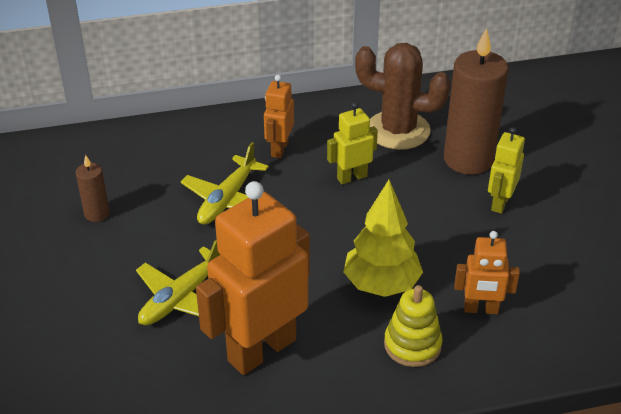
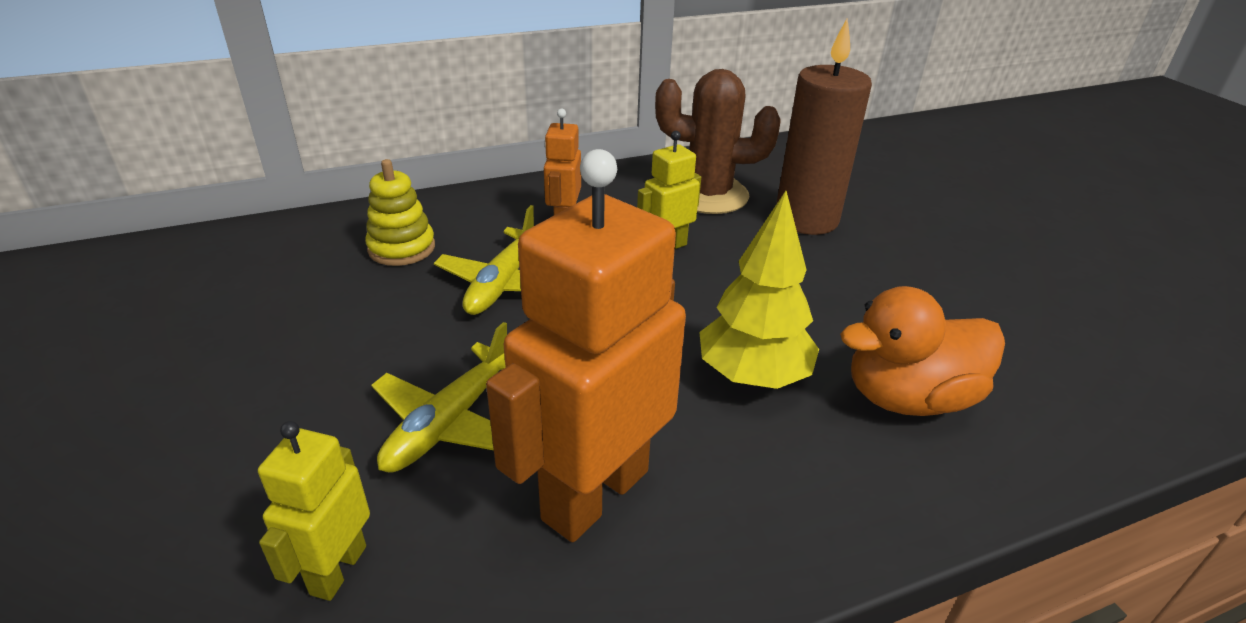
camera: 10 degrees left, 5 degrees down
(97, 214) = (310, 314): brown candle -> none
(412, 345) = (832, 460): yellow stacking toy -> yellow stacking toy (402, 248)
(481, 309) = (908, 397): orange robot -> orange duck
(500, 203) = (867, 263): yellow robot -> yellow robot (337, 569)

